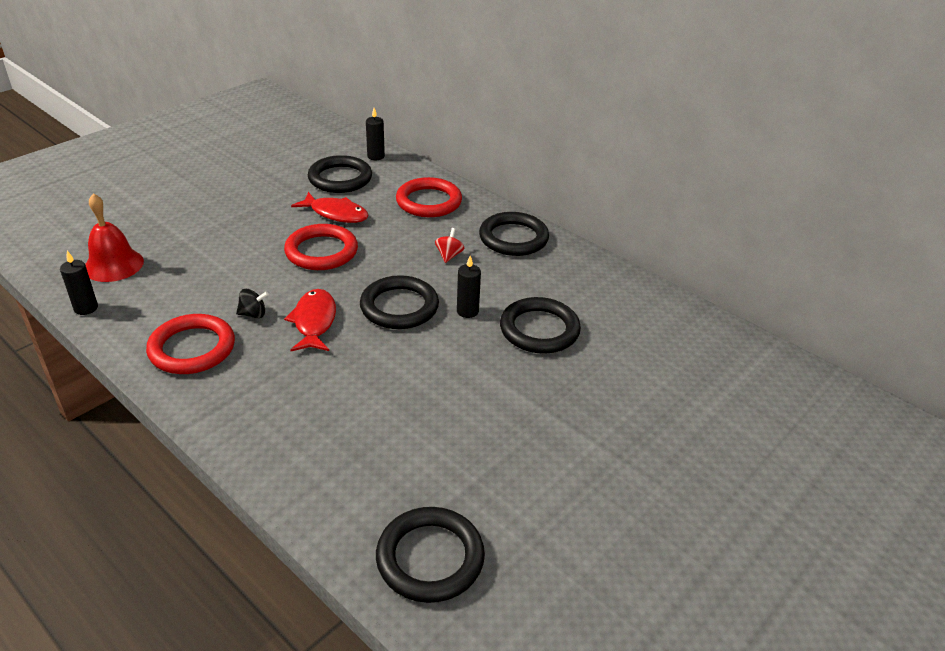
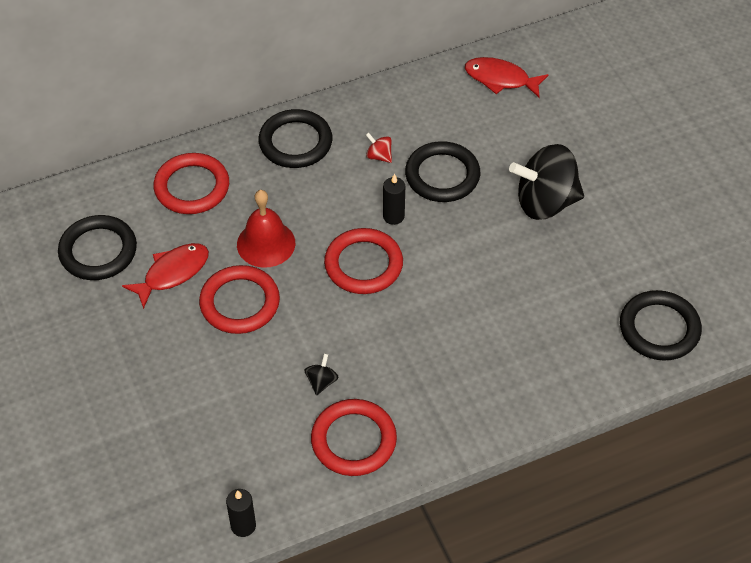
camera: 65 degrees left, 15 degrees up
(113, 265) = (171, 494): red bell -> red bell (266, 243)
(314, 322) = (356, 335): red fish -> red fish (500, 79)
(376, 156) = (66, 205): black candle -> none
(399, 307) = (363, 264): black ring -> red ring
(449, 255) = (299, 202): red spinning top -> red spinning top (379, 156)
(556, 411) = (545, 202): none -> black spinning top

